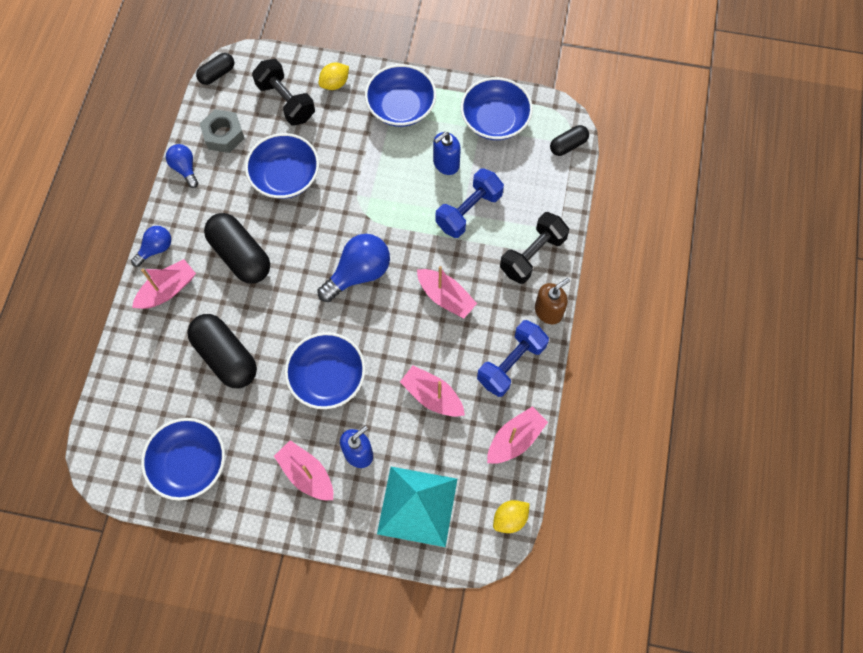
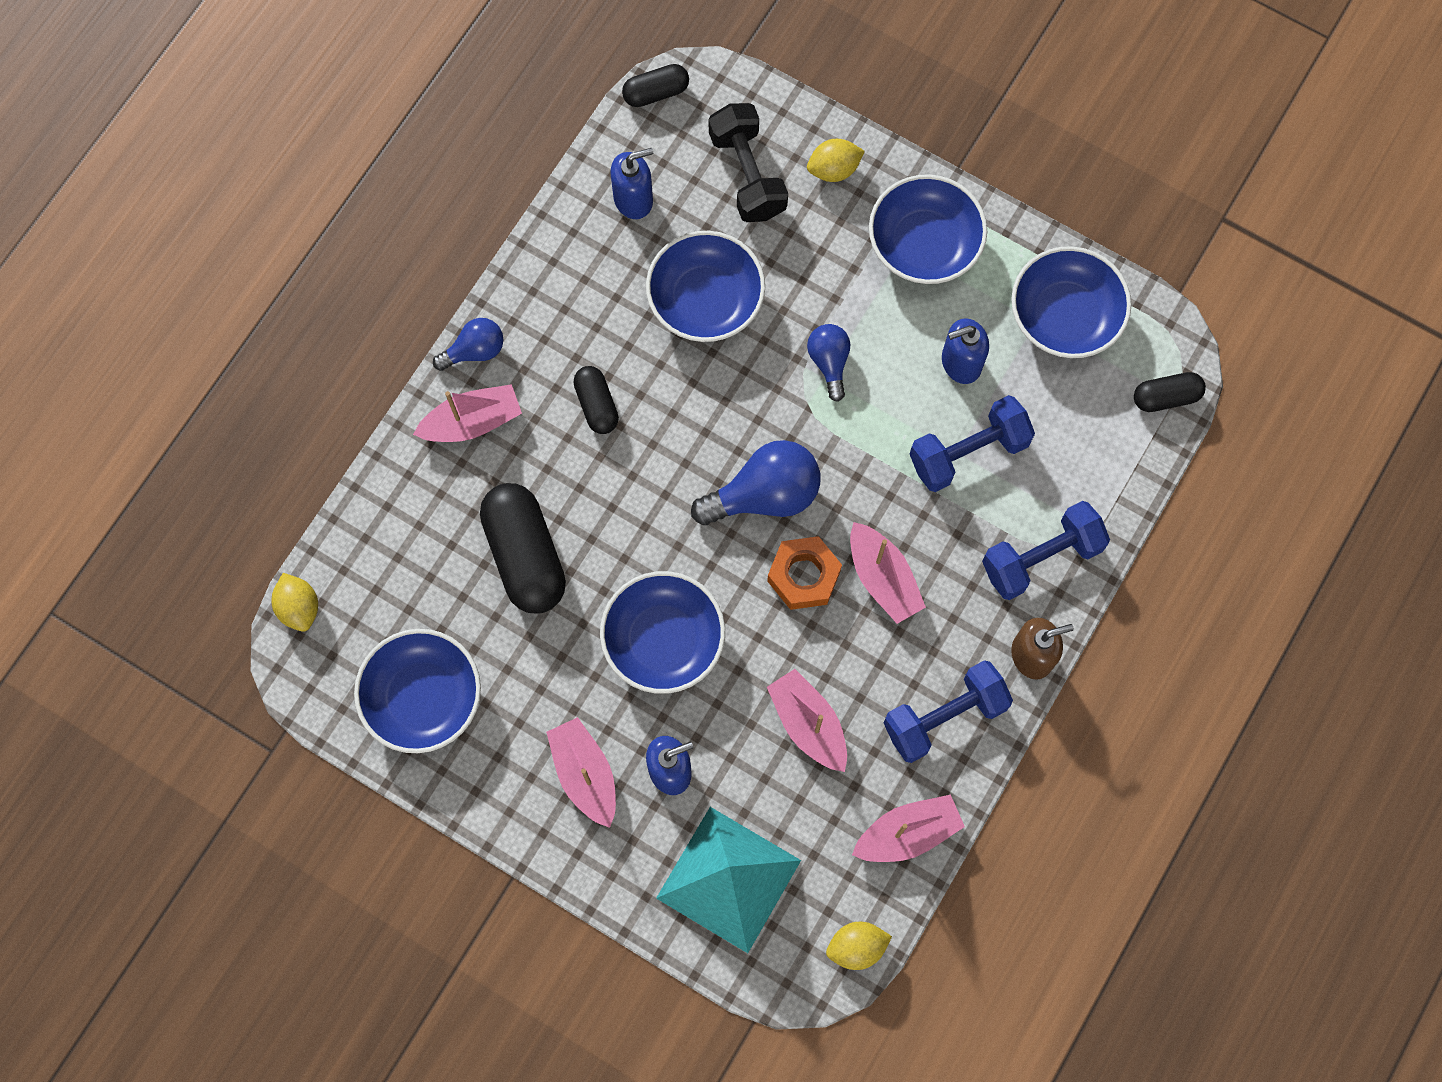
camera: 20 degrees right, 5 degrees up
(93, 436) = (299, 607): none -> yellow lemon
(185, 168) = (558, 235): blue light bulb -> blue light bulb (829, 362)
(223, 135) = (633, 199): grey nut -> blue soap dispenser
(240, 256) = (596, 405): black capsule -> black capsule, size x0.54
(398, 312) = (803, 576): none -> orange nut
(532, 255) = (1041, 558): black dumbbell -> blue dumbbell

